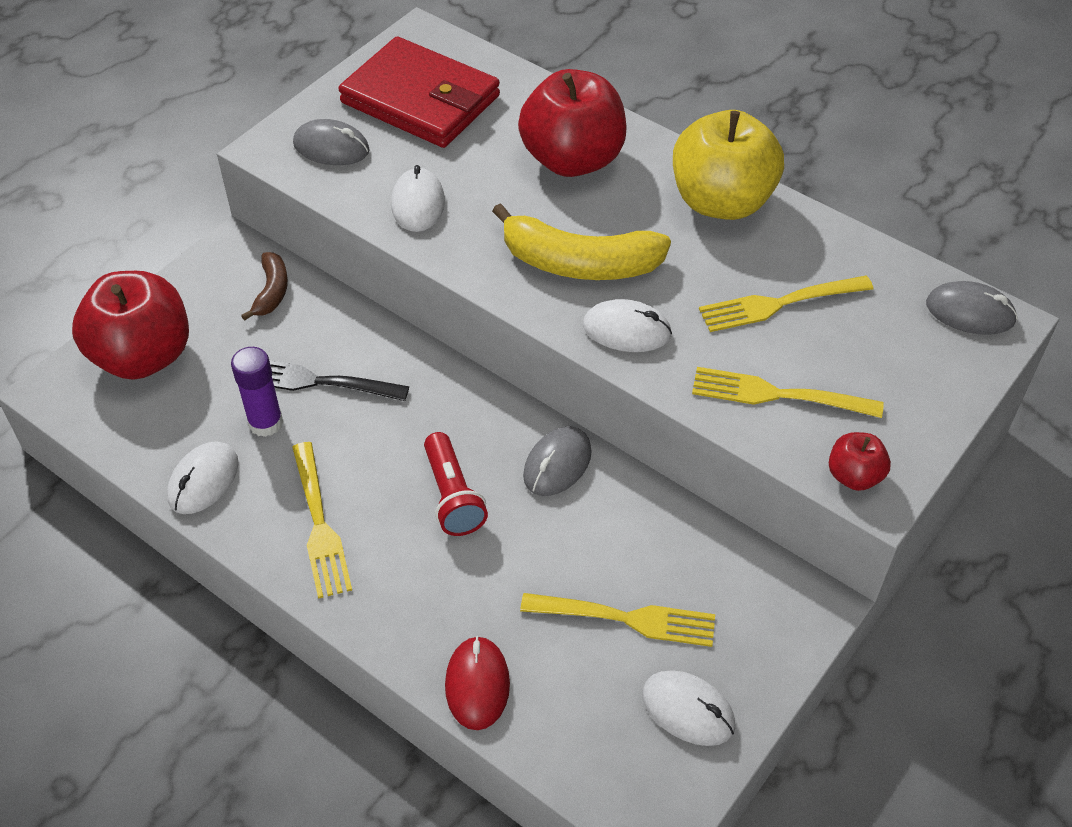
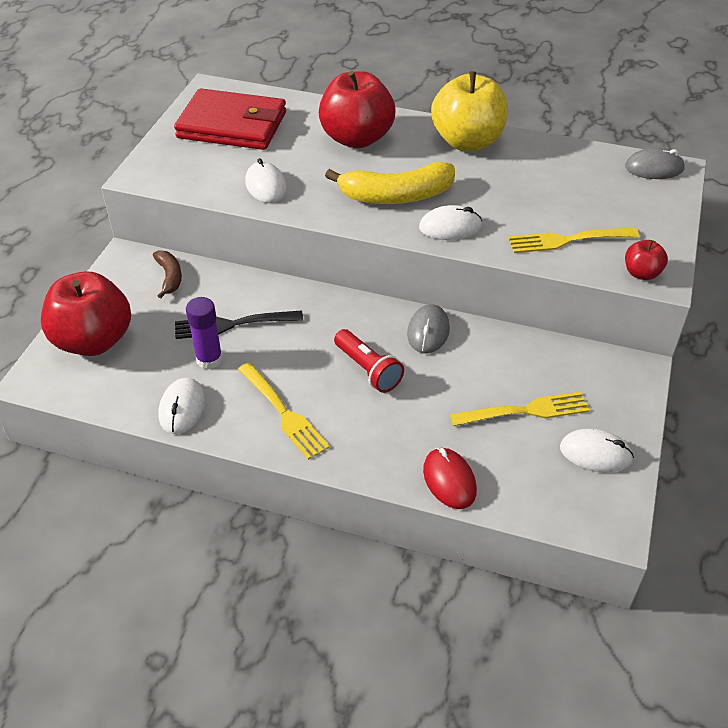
camera: 20 degrees left, 5 degrees down
(331, 147) = (184, 166): grey mouse -> none
(780, 303) = (538, 189): yellow fork -> none

